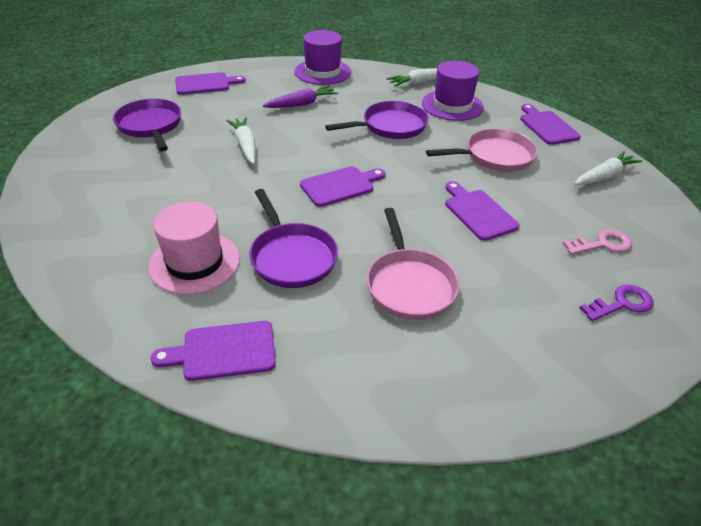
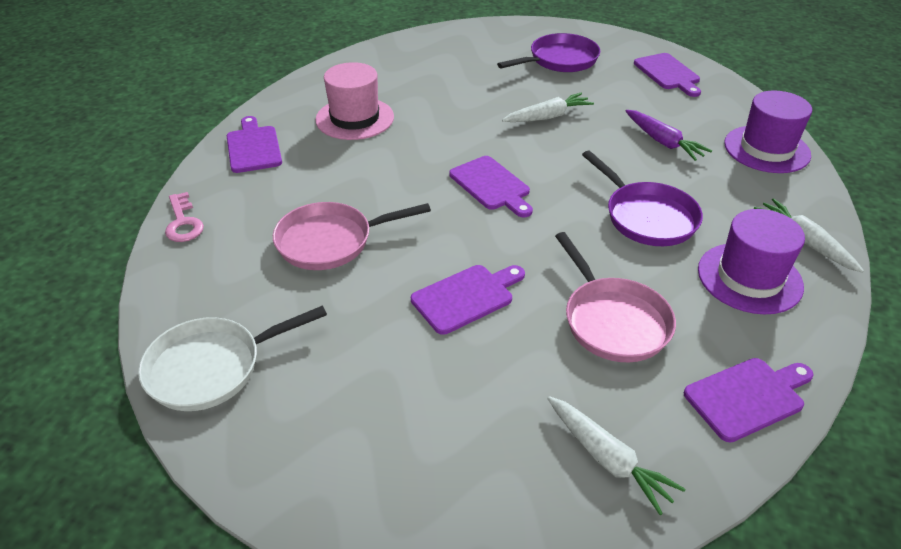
camera: 85 degrees right, 0 degrees up
(291, 256) = (367, 166): purple pan -> none
(581, 363) = (212, 367): none -> white pan
(602, 244) = (420, 423): pink key -> pink key (183, 222)
(621, 304) = (301, 422): purple key -> none

